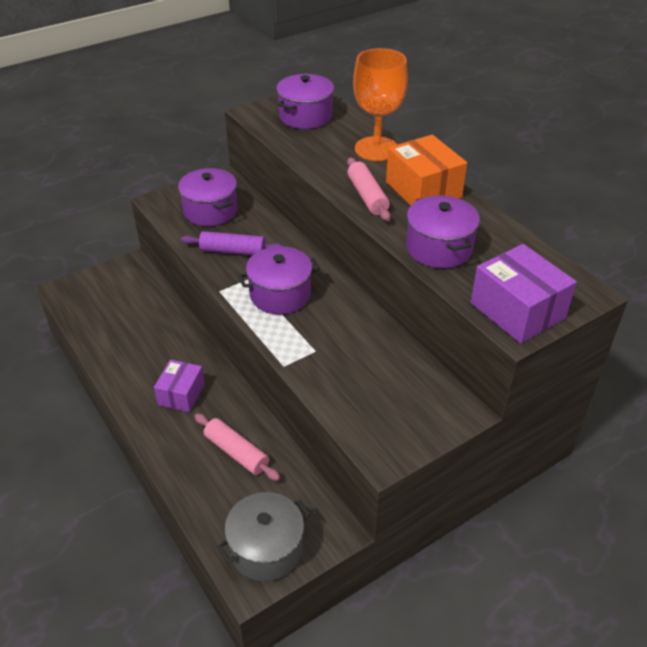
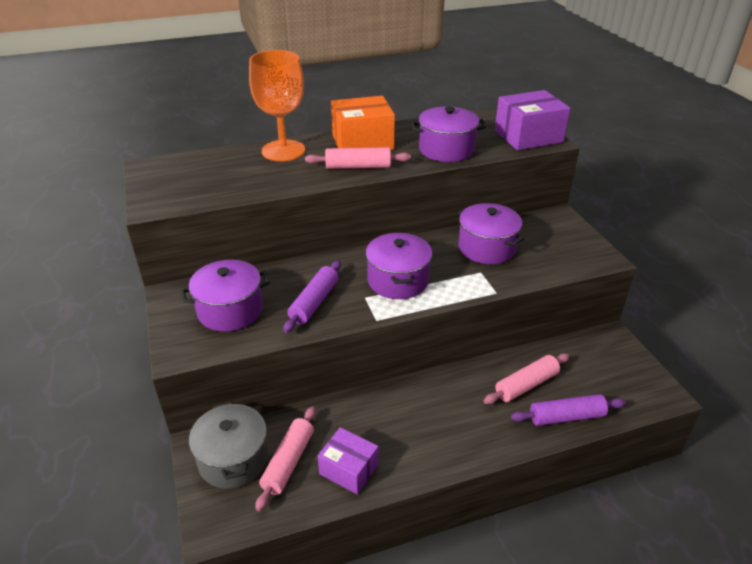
camera: 75 degrees left, 5 degrees down
(121, 312) = (288, 462): none -> pink rolling pin
(181, 394) = (443, 417): purple box -> purple box (349, 469)
(199, 488) = (566, 417): none -> purple rolling pin
(266, 549) = (631, 380): grey pot -> grey pot (233, 459)
(305, 116) = (191, 176): purple pot -> purple pot (486, 248)

